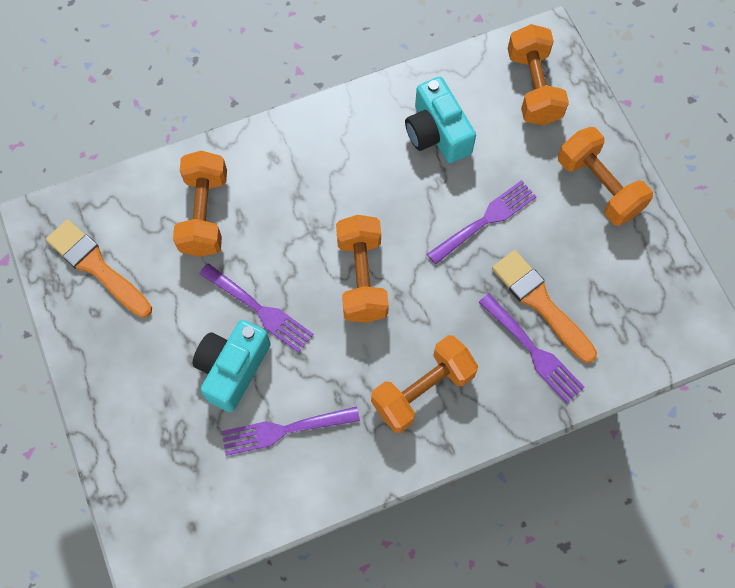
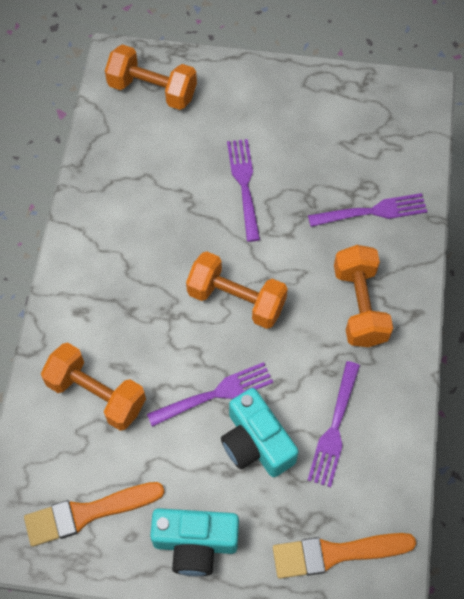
camera: 60 degrees left, 5 degrees down
(437, 133) = (145, 177): turquoise camera -> turquoise camera (195, 543)
(541, 303) = (337, 185): orange brush -> orange brush (336, 553)
(598, 186) = (266, 94): orange dumbbell -> none

